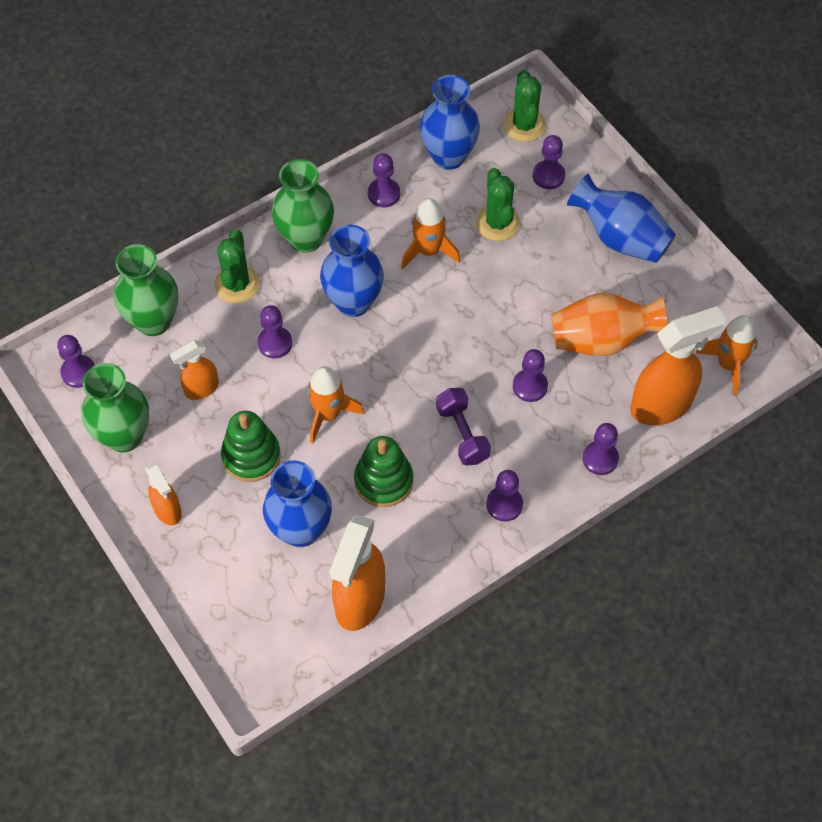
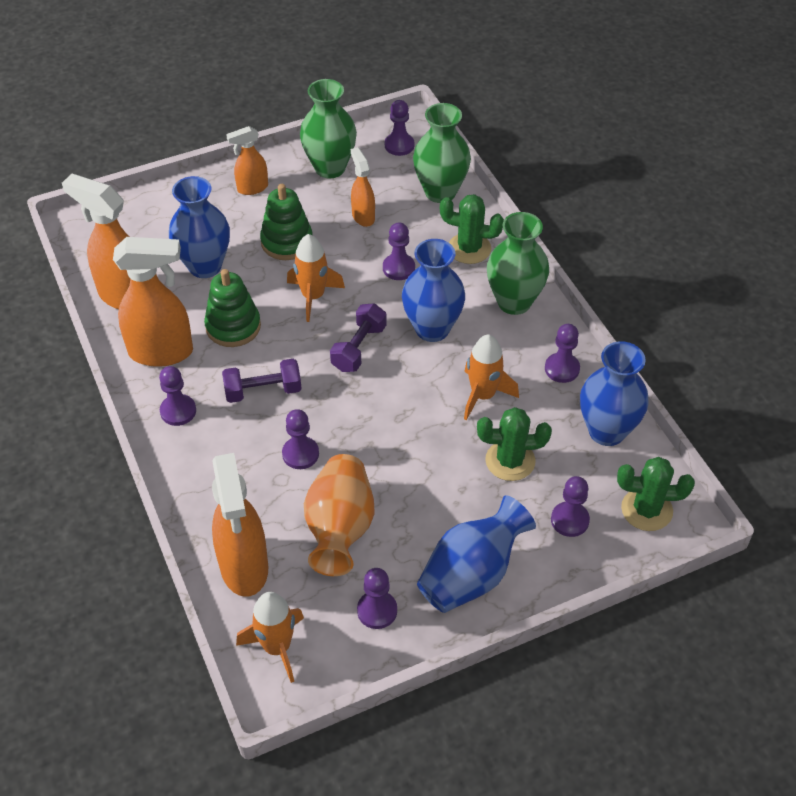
camera: 100 degrees right, 10 degrees down
(390, 361) = (358, 348): none -> purple dumbbell
(431, 540) = (162, 352): none -> orange spray bottle
(600, 458) = (200, 498): purple pawn -> purple pawn (377, 610)

